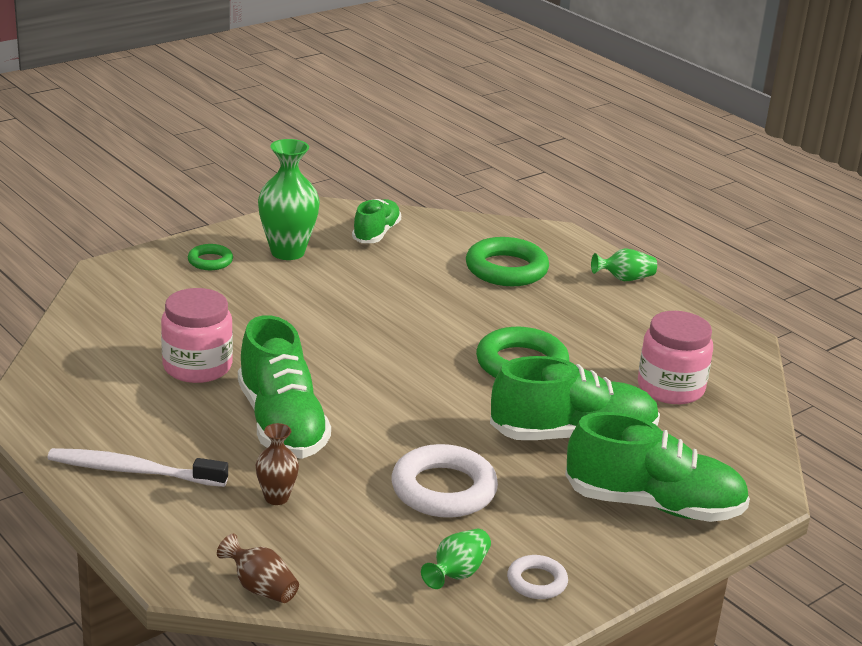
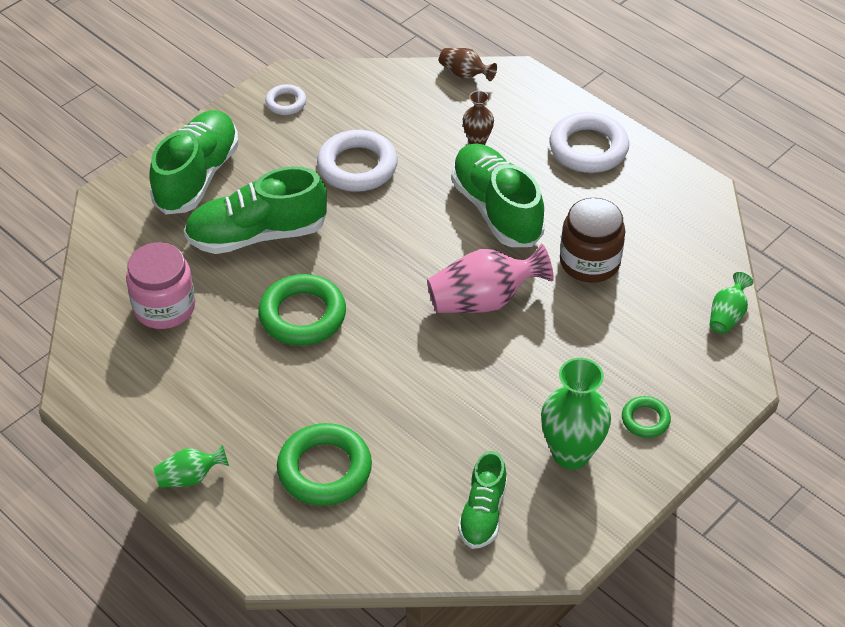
camera: 175 degrees right, 20 degrees up
(133, 471) = (588, 148): white toothbrush -> white ring
(197, 366) = (589, 262): pink jar -> brown jar
(327, 352) = (483, 300): none -> pink vase
(457, 573) = (339, 102): green vase -> green vase (727, 316)
(654, 505) = (197, 176): green shoe -> green shoe turned 105 degrees clockwise

